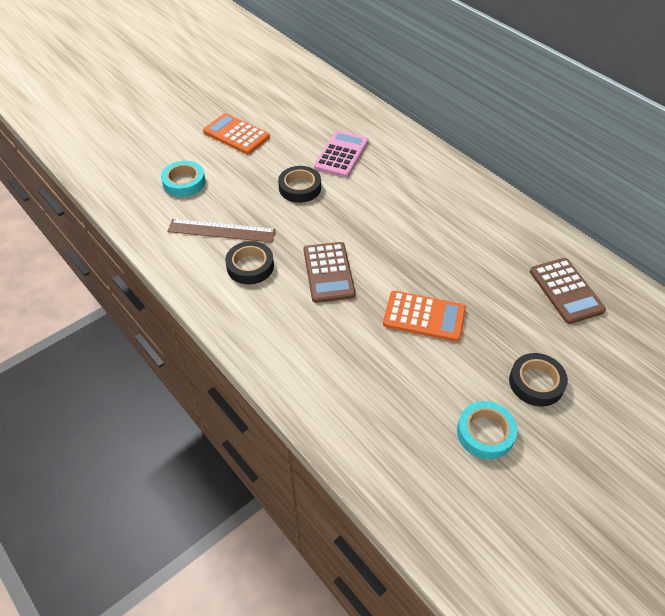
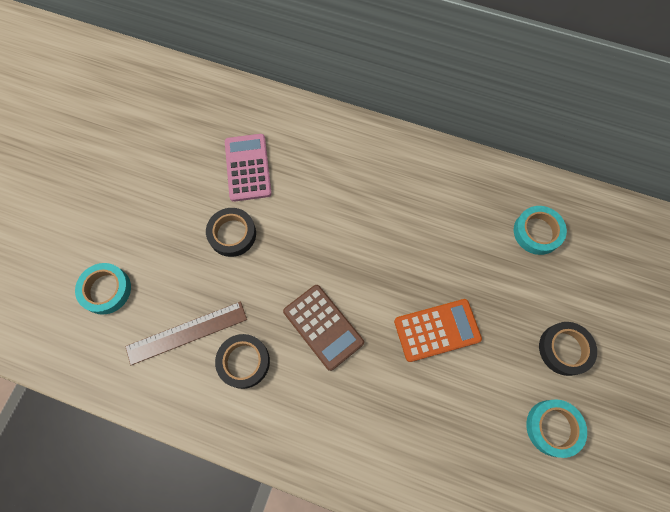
camera: 30 degrees left, 20 degrees up
(236, 134) = (121, 195): orange calculator -> none
(566, 291) = (537, 232): brown calculator -> turquoise tape

